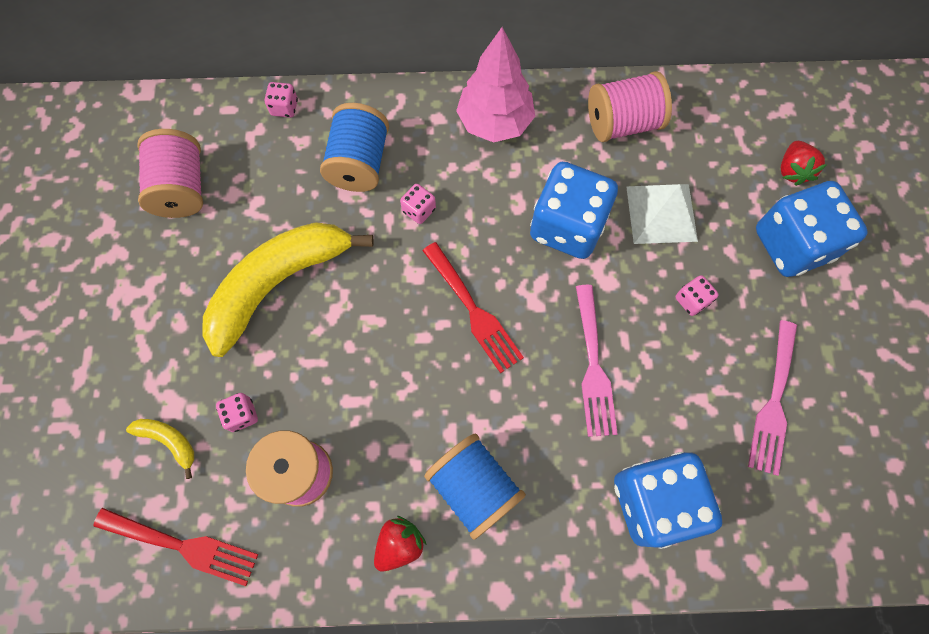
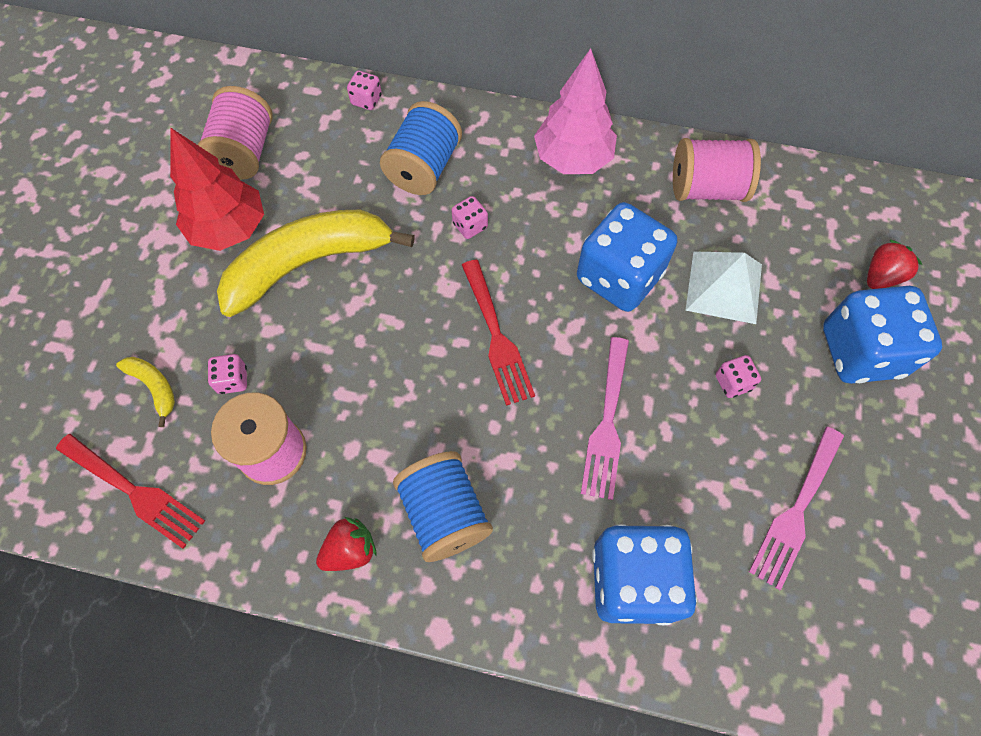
camera: 15 degrees right, 5 degrees down
(191, 268) = (229, 228): none -> red tree
(792, 170) = (881, 276): red strawberry -> red strawberry turned 150 degrees counterclockwise

